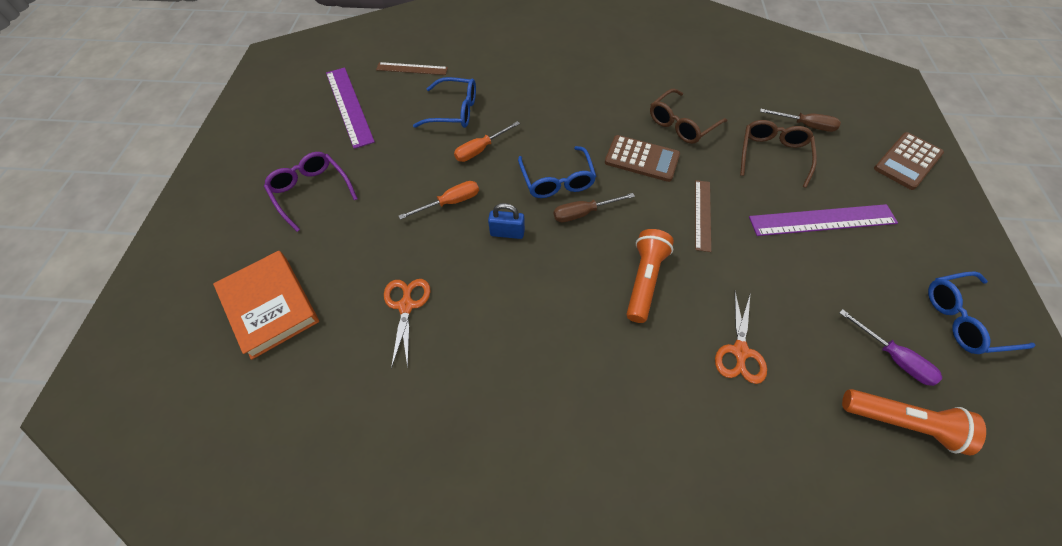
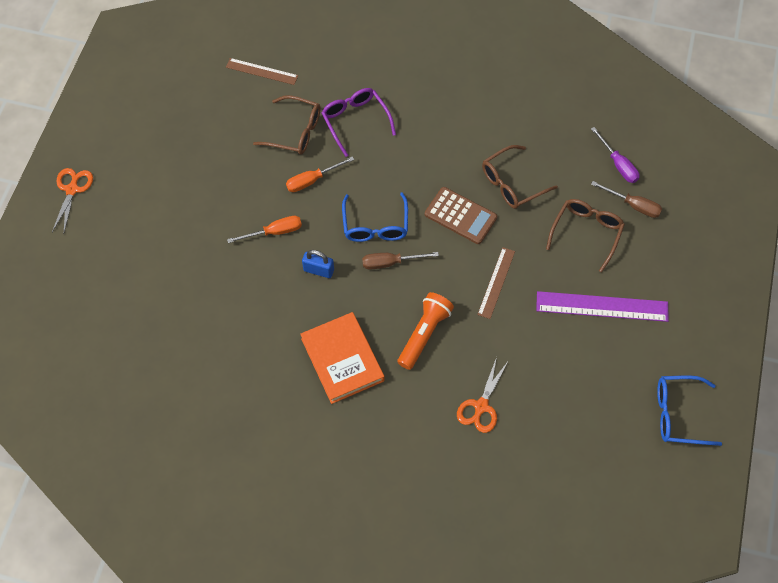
camera: 10 degrees right, 5 degrees up
(270, 306) = (114, 302): orange book -> orange book (342, 359)
(311, 192) = (153, 200): purple glasses -> purple glasses (355, 121)
(349, 106) = (195, 108): purple ruler -> none
(406, 306) = (223, 322): orange scissors -> orange scissors (72, 190)
(454, 111) = (295, 132): blue glasses -> brown glasses
(893, 357) = (602, 433): purple screwdriver -> purple screwdriver (618, 164)
(902, 423) = (583, 481): orange flashlight -> none
(907, 161) = (713, 261): brown calculator -> none

